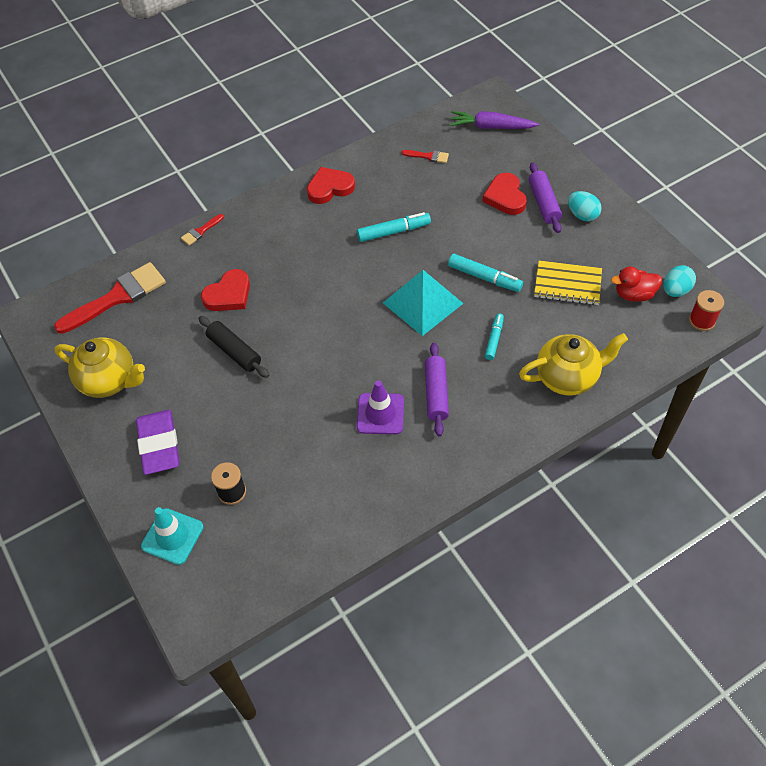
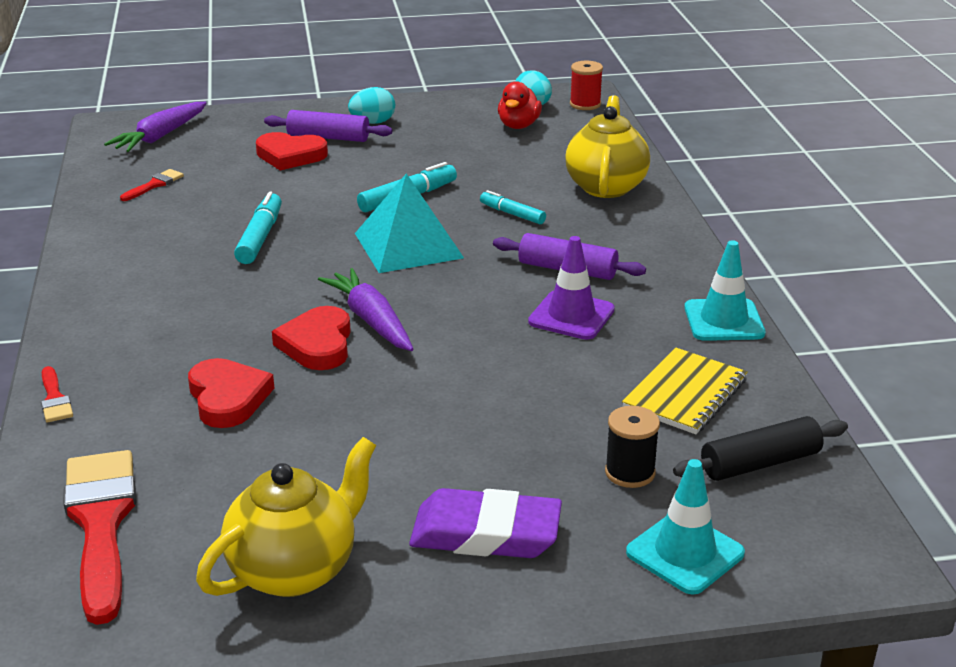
camera: 70 degrees left, 25 degrees down
(234, 352) = (353, 415): black rolling pin -> black rolling pin (760, 463)
(328, 321) = (371, 320): none -> purple carrot
(330, 188) = (115, 266): red heart -> red heart (317, 344)
(414, 497) = (724, 321): none -> turquoise traffic cone
(567, 284) = (469, 154): yellow notebook -> yellow notebook (685, 394)

